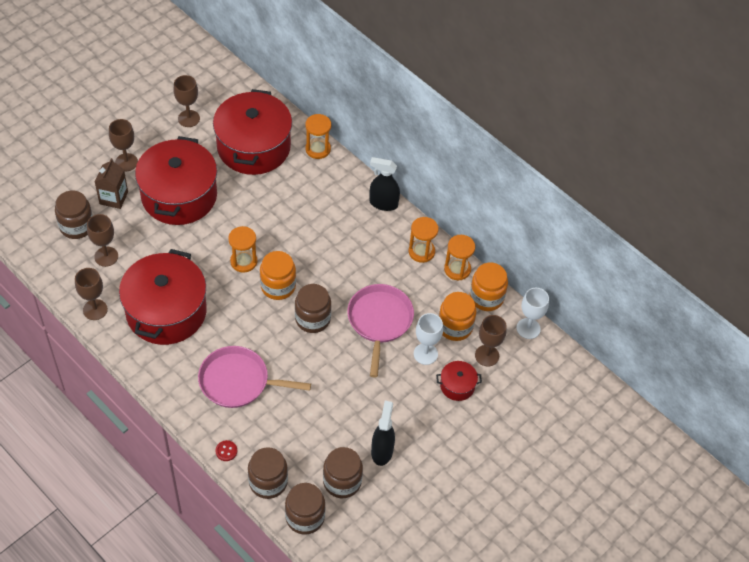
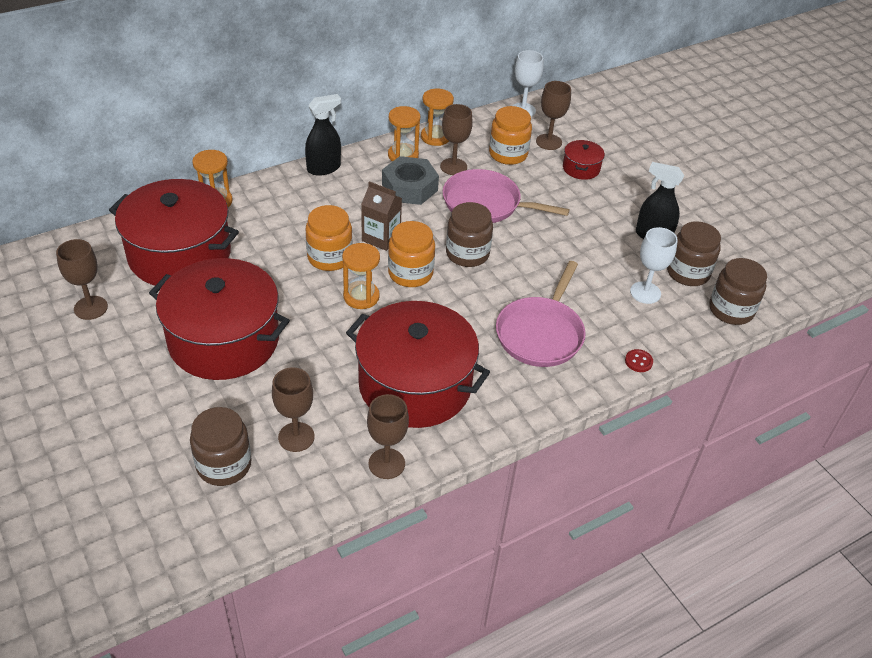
camera: 75 degrees left, 10 degrees down
(113, 198) = (191, 412): brown carton -> brown carton (381, 237)
(126, 162) = (131, 388): brown goblet -> brown goblet (453, 167)
(268, 482) = (684, 332): brown jar -> none
(380, 265) = (409, 187): none -> grey nut
(383, 203) = (324, 168): black spray bottle -> black spray bottle turned 150 degrees counterclockwise
(425, 354) = (537, 181): white goblet -> white goblet (645, 292)
(486, 297) = (477, 126): orange jar -> orange jar (329, 257)

